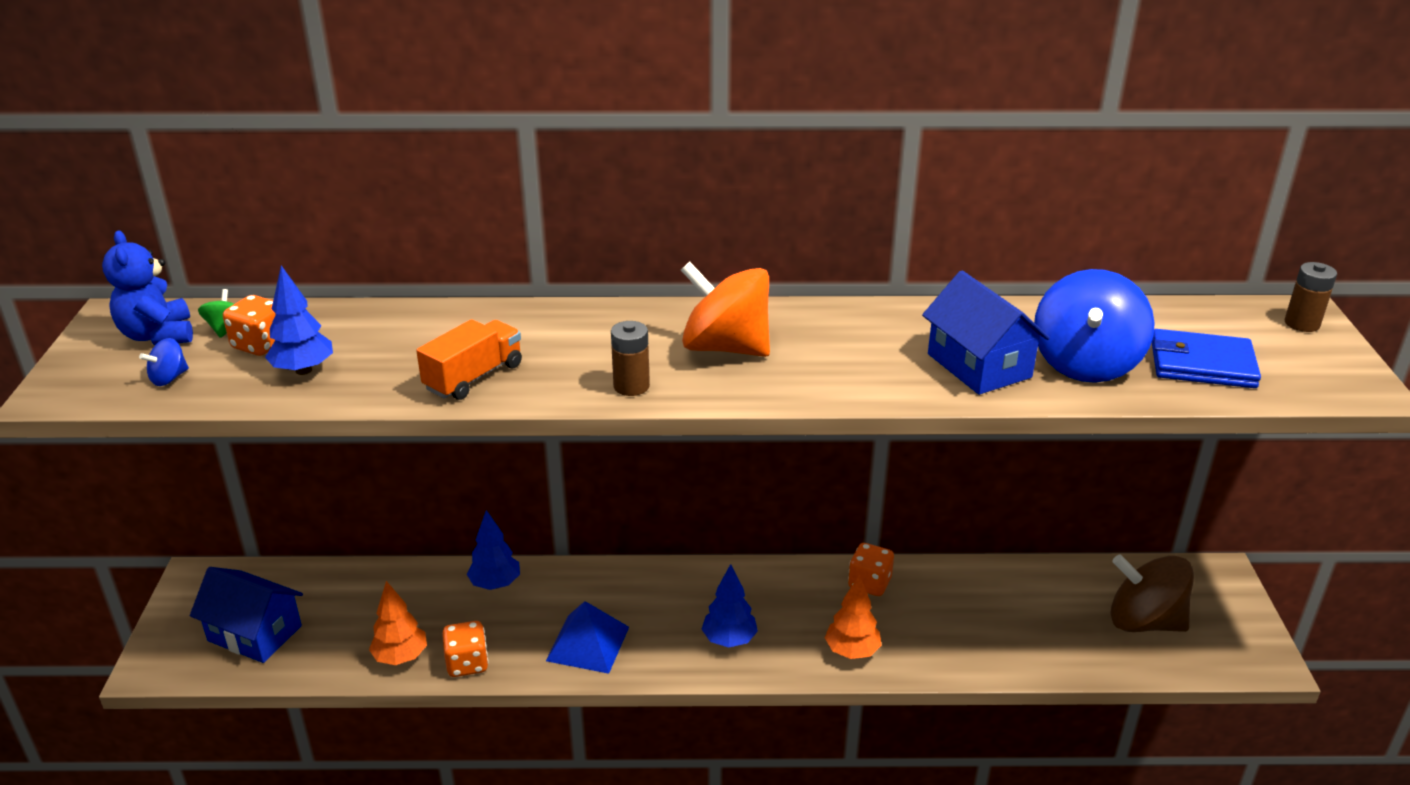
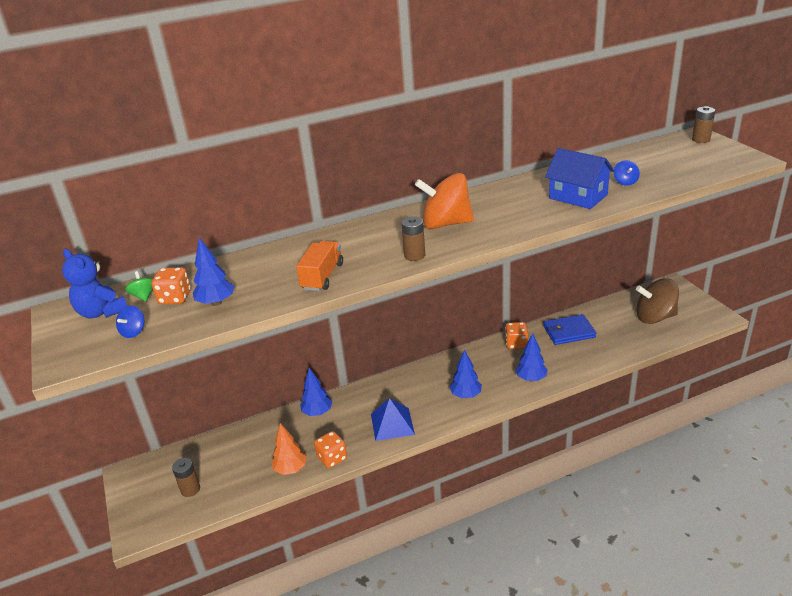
camera: 20 degrees left, 0 degrees up
(255, 633) = (190, 489): blue house -> brown battery
(852, 651) = (531, 378): orange tree -> blue tree
(1085, 364) = (625, 182): blue spinning top -> blue spinning top, size x0.43
(1202, 364) = (675, 168): blue wallet -> blue wallet (569, 332)

